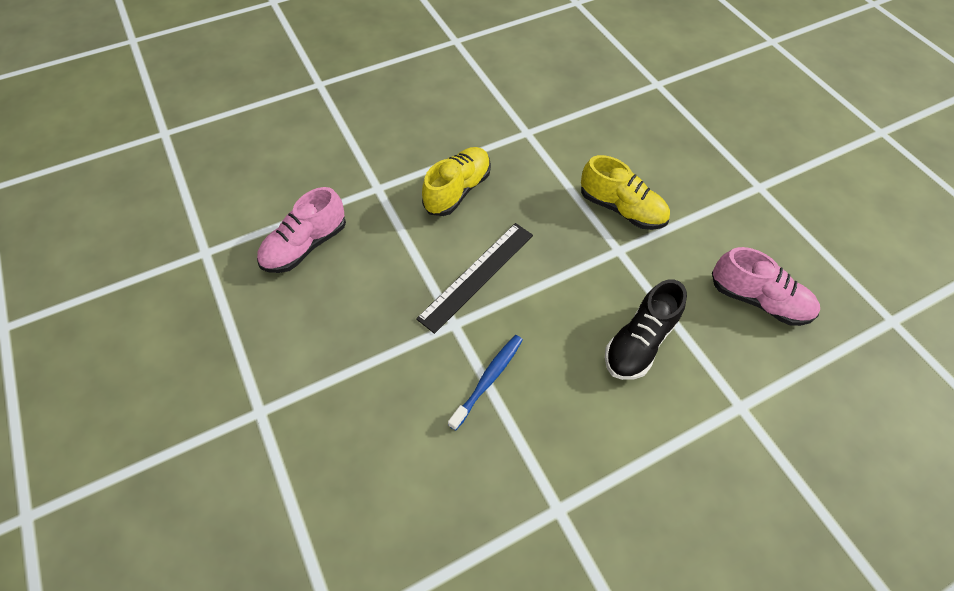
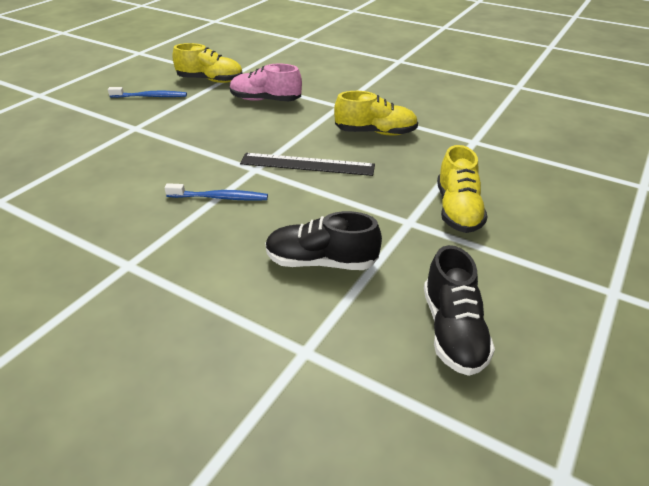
camera: 60 degrees right, 20 degrees down
(180, 363) = (150, 96): none -> blue toothbrush
(195, 277) = (210, 80): none -> yellow shoe
(757, 300) = (453, 331): pink shoe -> black shoe

